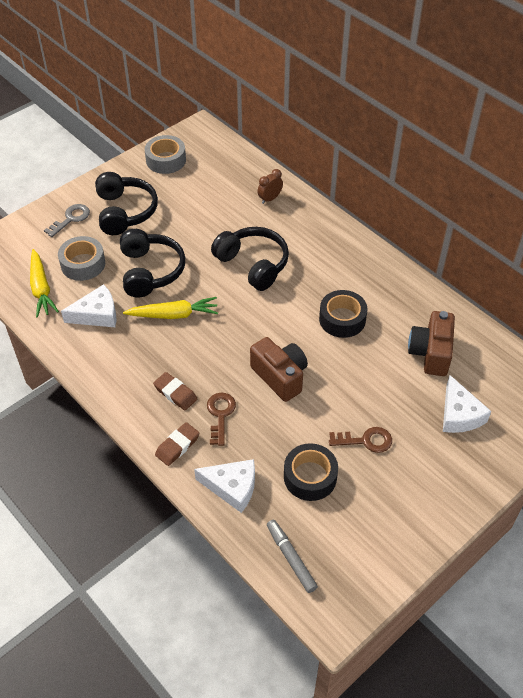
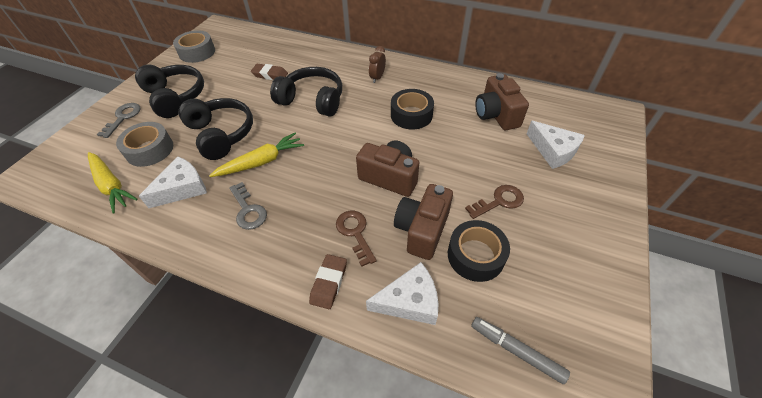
camera: 25 degrees left, 0 degrees up
(142, 357) = (248, 210): none -> grey key
(175, 393) = (299, 231): brown eraser -> brown eraser (270, 75)
(270, 199) = (299, 53): brown clock -> brown clock (377, 78)
(278, 436) = (422, 230): none -> brown camera

